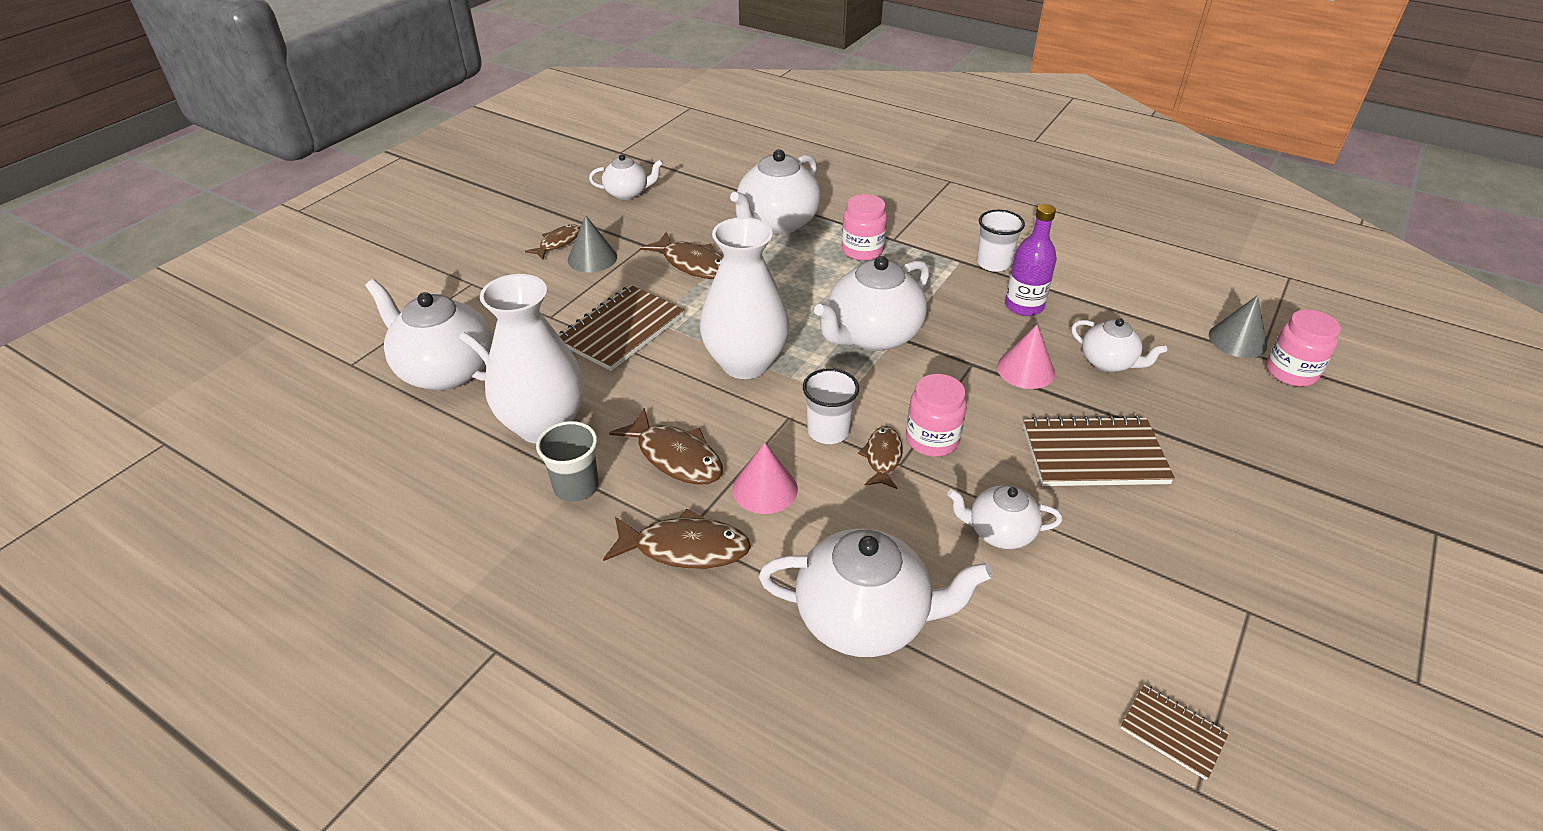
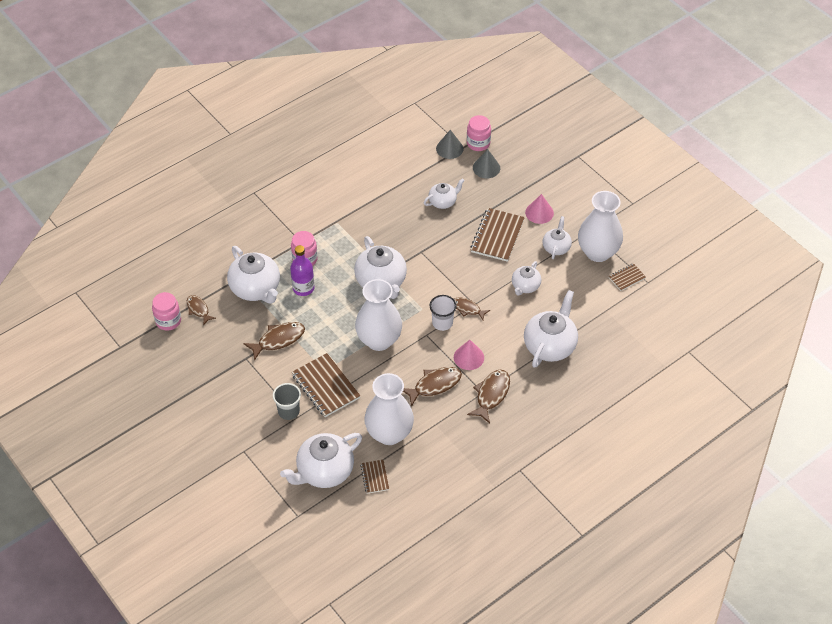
camera: 70 degrees left, 10 degrees up
(442, 431) = (375, 477): none -> brown notebook
(558, 243) = (220, 401): brown fish -> brown fish (198, 309)
(576, 486) = (438, 427): grey cup -> grey cup (288, 411)
(592, 258) = (247, 387): grey cone -> grey cone (486, 168)
(627, 193) = (179, 354): white teapot -> white teapot (556, 247)
(932, 440) = (464, 287): pink jar -> pink jar (168, 321)
(993, 263) = (345, 209): white cup -> none
(1024, 306) = (387, 213): purple bottle -> purple bottle (303, 288)
(1025, 370) = (434, 234): pink cone -> pink cone (539, 212)
(1199, 644) = (598, 252): none -> white vase

